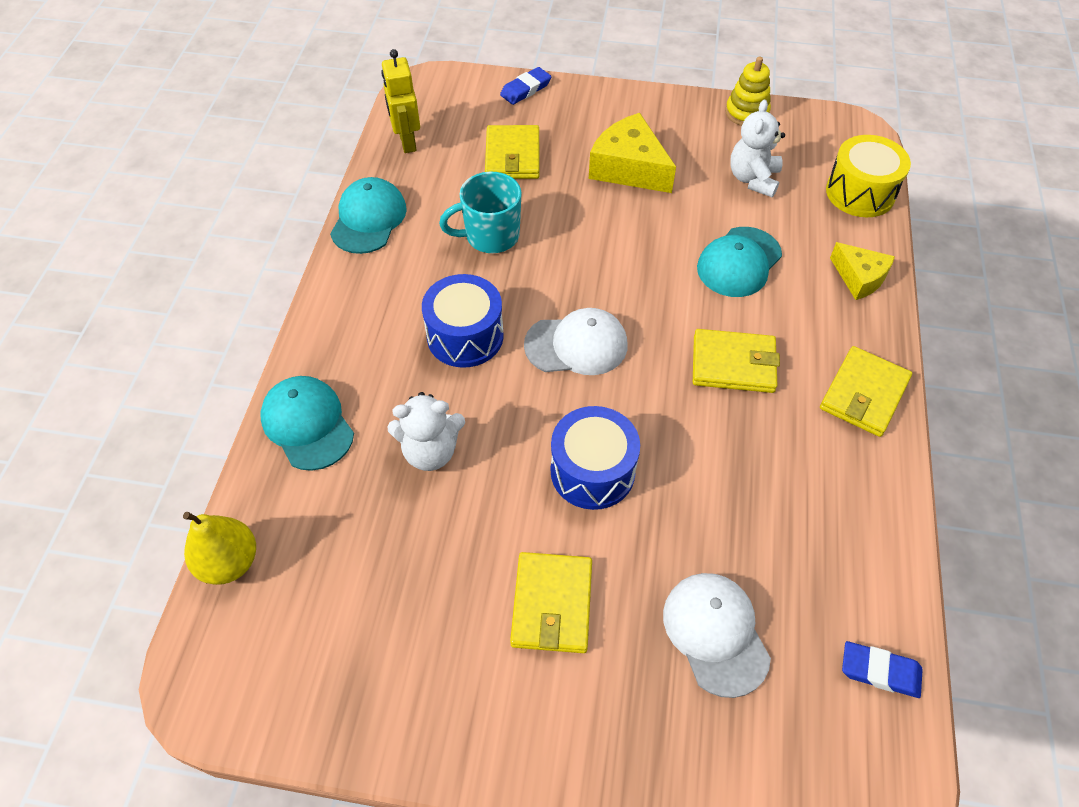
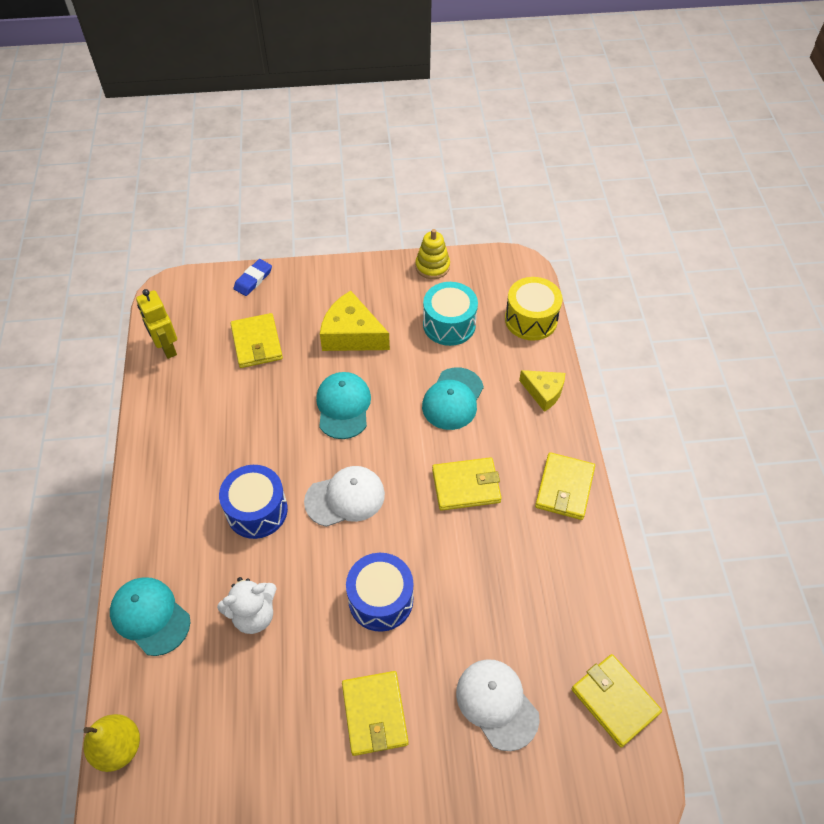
camera: 15 degrees left, 0 degrees up
(368, 219) = (153, 425): turquoise cap -> turquoise cap (343, 406)
(490, 236) = (256, 418): turquoise mug -> none
(753, 179) = (449, 324): white teddy bear -> turquoise drum
(880, 671) = (615, 701): blue eraser -> yellow wallet

